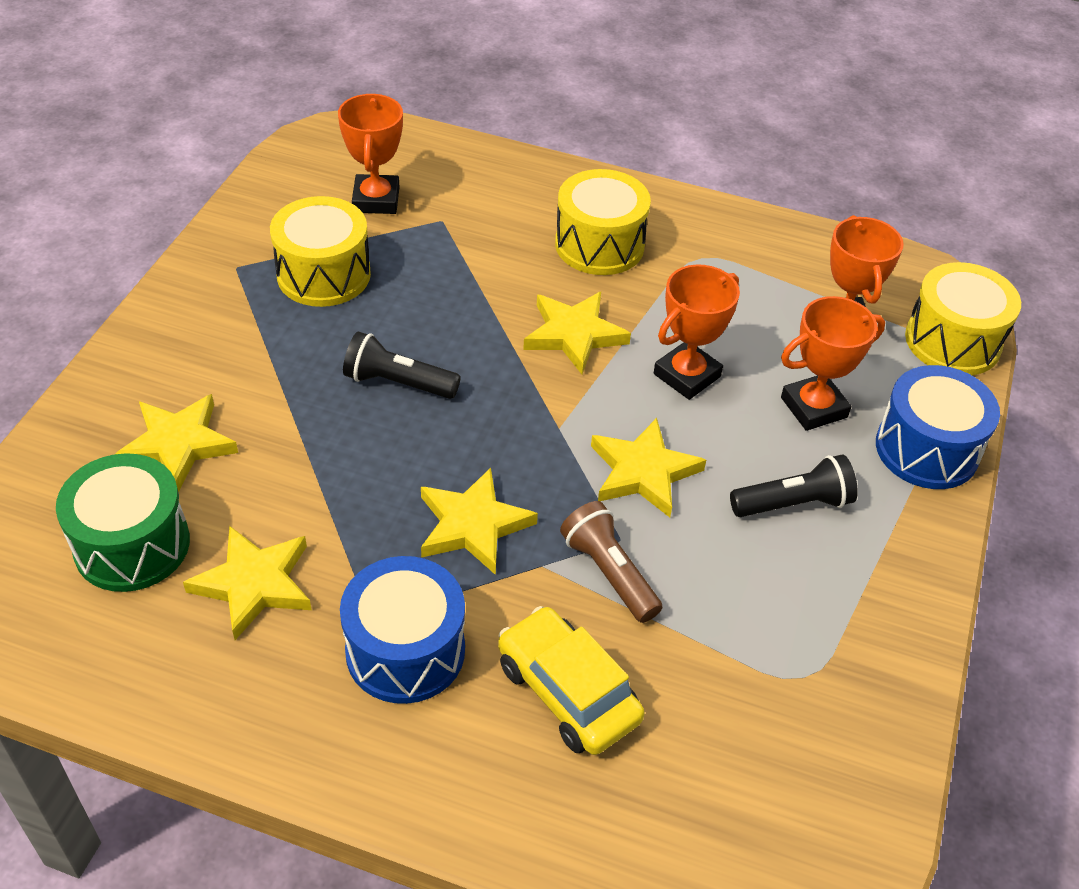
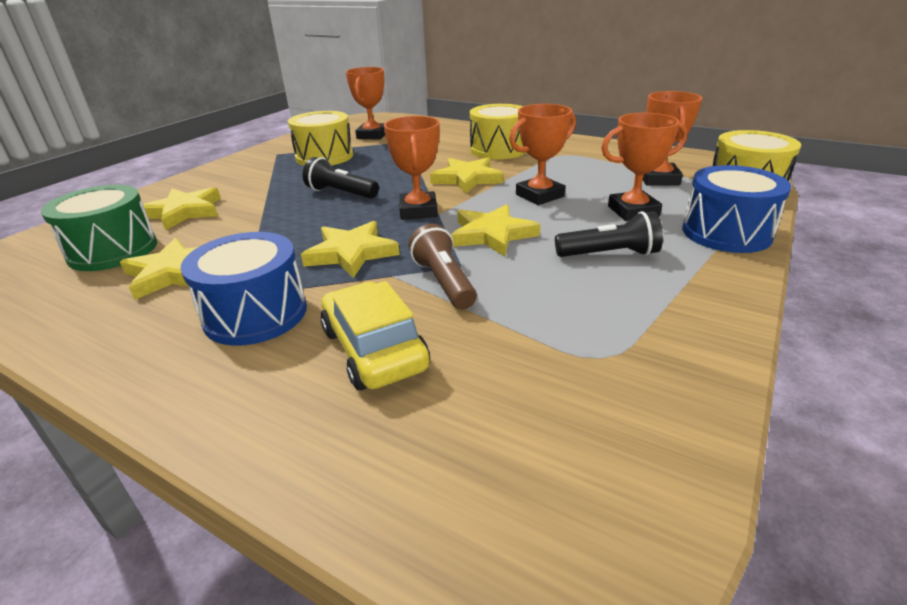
camera: 15 degrees right, 15 degrees down
(528, 423) = (418, 211): none -> orange trophy

